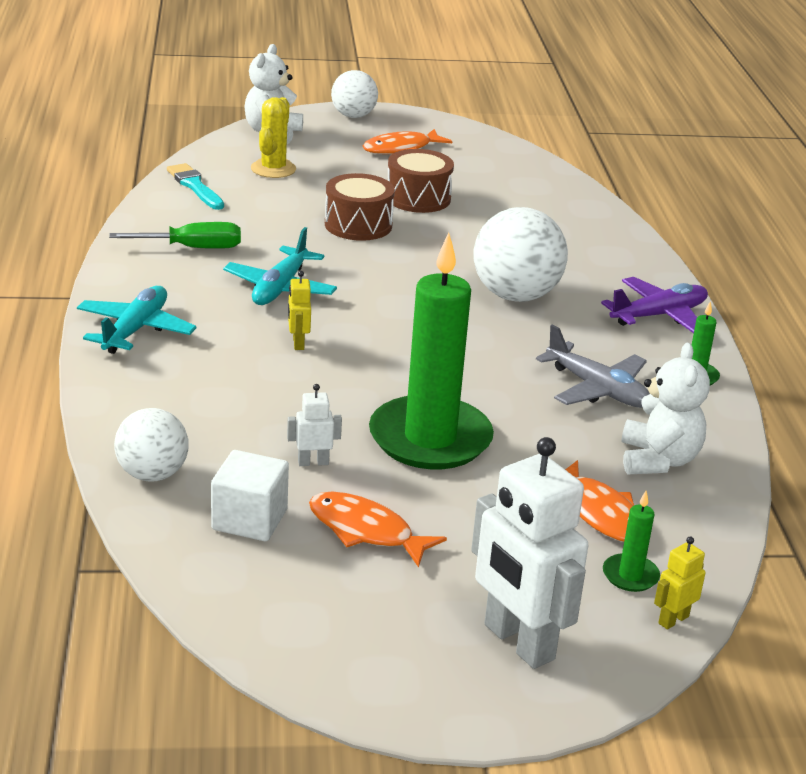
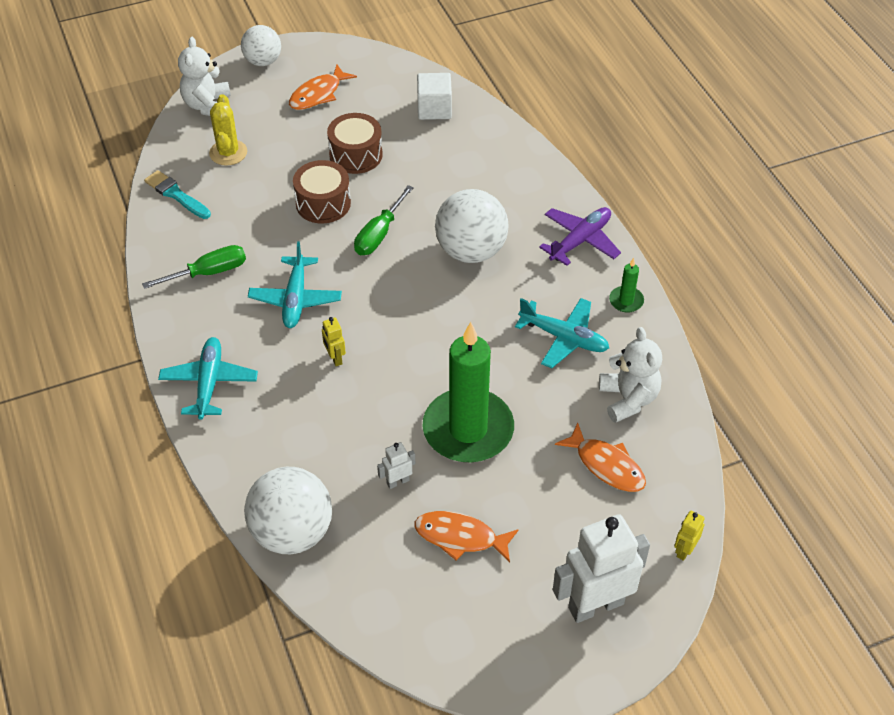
camera: 15 degrees left, 20 degrees up
(152, 474) = (292, 532): white ball -> white ball, size x1.59
(249, 520) = (378, 554): white cube -> white cube (434, 109)
(410, 260) = (379, 234): none -> green screwdriver
(518, 642) = (595, 605): white robot -> white robot turned 120 degrees clockwise
(597, 389) = (564, 338): grey plane -> turquoise plane
(630, 575) = (645, 519): green candle -> none

